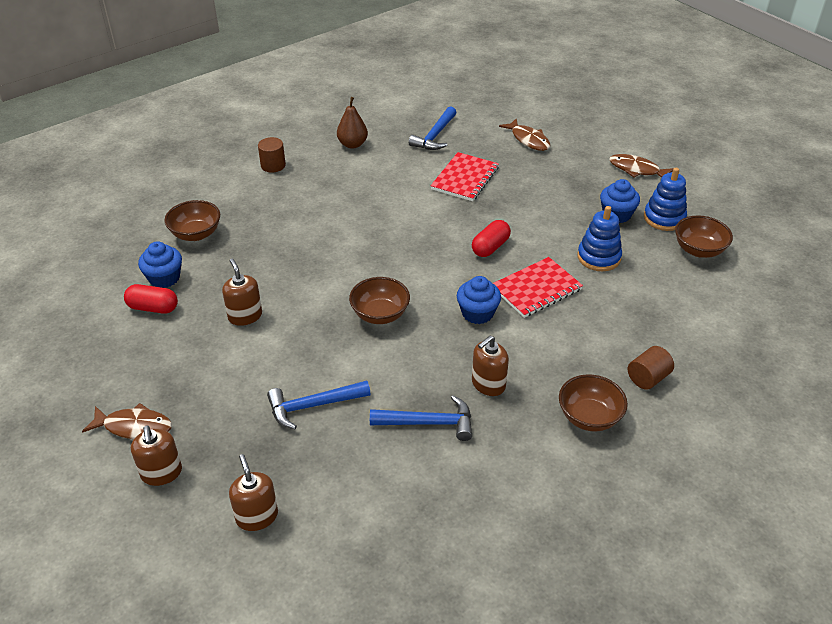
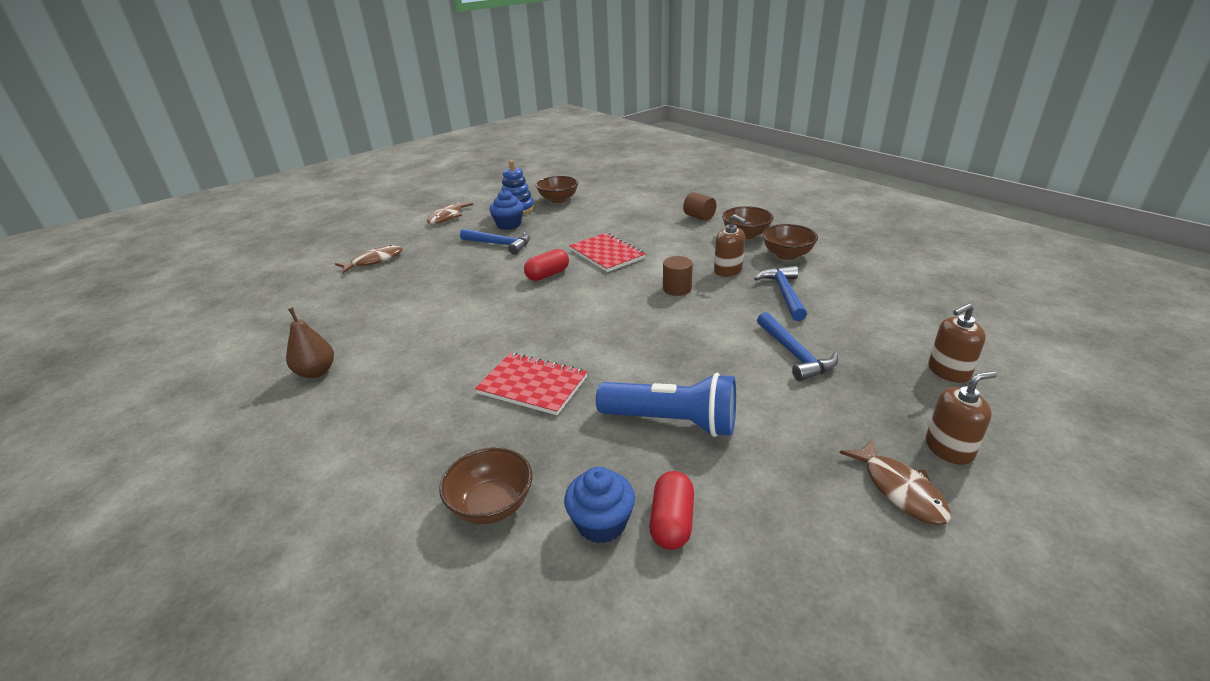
camera: 90 degrees left, 10 degrees down
(134, 427) = (900, 490): brown fish -> brown fish turned 150 degrees clockwise
(245, 316) = (672, 421): brown soap dispenser -> blue flashlight
(273, 165) = (331, 443): brown cylinder -> brown cylinder (677, 289)
(380, 314) = (652, 326): brown bowl -> brown bowl (787, 255)
(435, 136) = (333, 313): blue hammer -> blue hammer (499, 244)
(465, 178) = (429, 291): red notebook -> red notebook (532, 385)
(477, 313) = (641, 278): blue cupcake -> none
(490, 247) = (547, 275): red capsule -> red capsule turned 75 degrees counterclockwise
(598, 257) = (565, 231): blue stacking toy -> none

